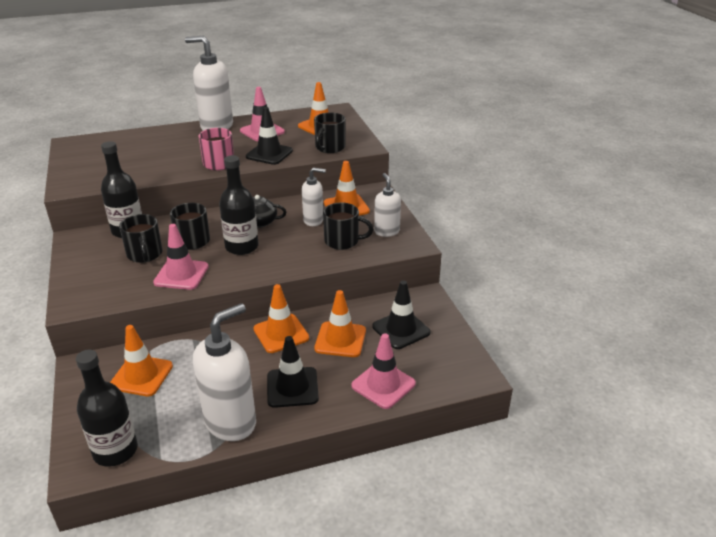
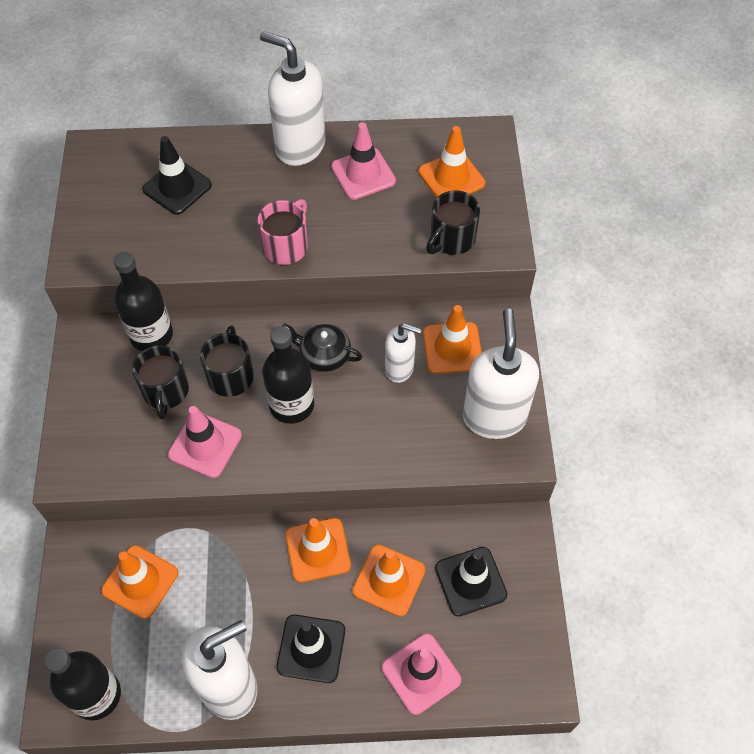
camera: 15 degrees right, 25 degrees up
(269, 154) = (361, 237): black traffic cone -> black traffic cone (177, 187)
(343, 241) = (428, 425): black mug -> none
(386, 231) = (494, 417): white soap dispenser -> white soap dispenser, size x1.75

